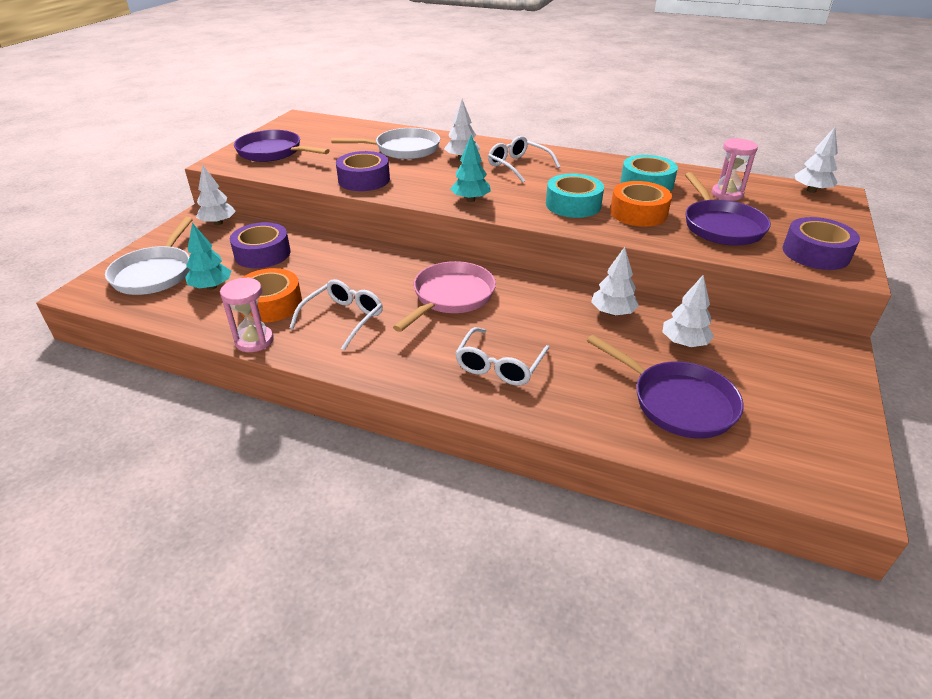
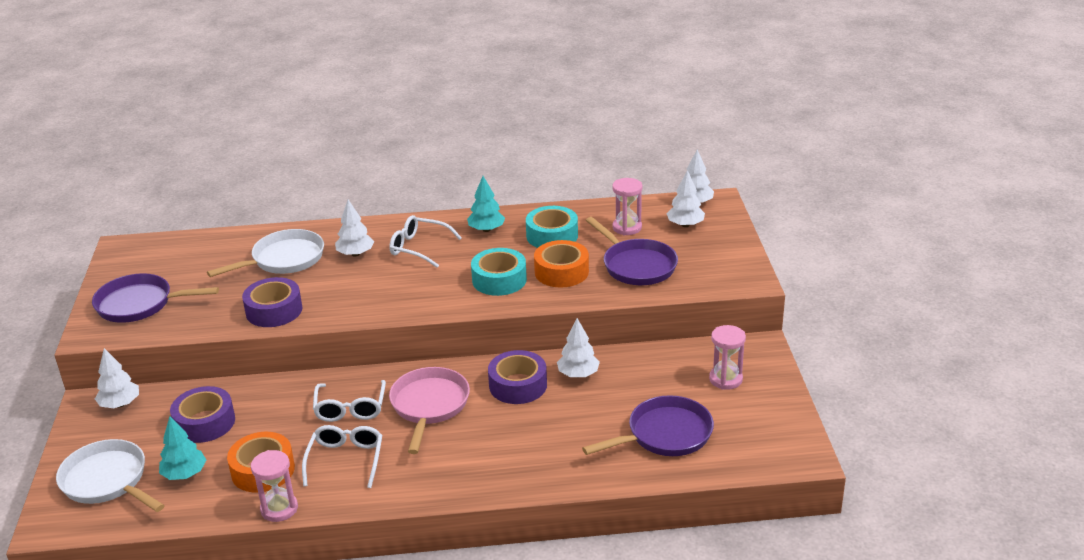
camera: 25 degrees left, 5 degrees down
(155, 273) = (108, 481): white pan -> white pan turned 150 degrees clockwise
(470, 199) = (400, 302): turquoise tree -> turquoise tree (486, 229)
(500, 365) = (513, 453): white glasses -> white glasses (350, 408)
(677, 402) = (665, 434): purple pan -> purple pan turned 45 degrees counterclockwise
(684, 343) = (647, 383): white tree -> white tree (685, 225)
(779, 367) = (725, 379): none -> pink hourglass
(815, 253) = (720, 271): purple tape -> purple tape (518, 385)

